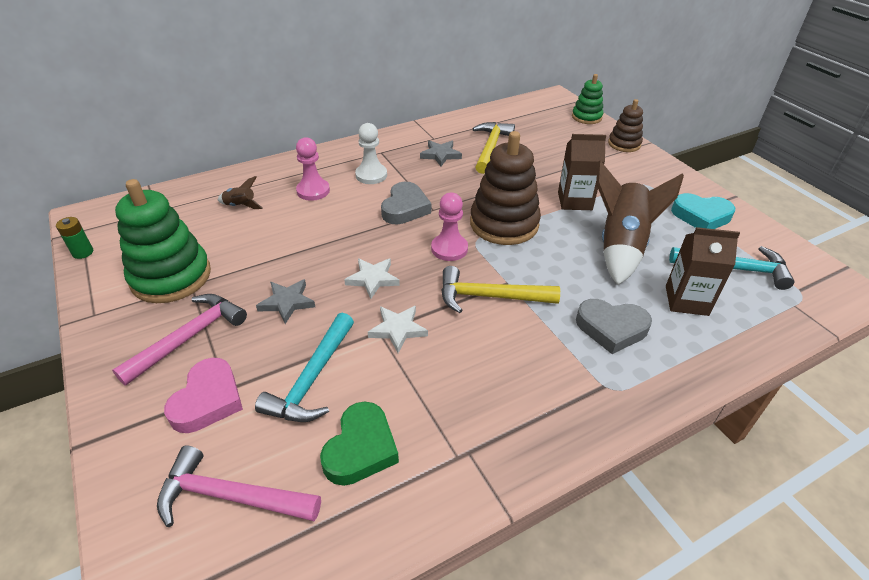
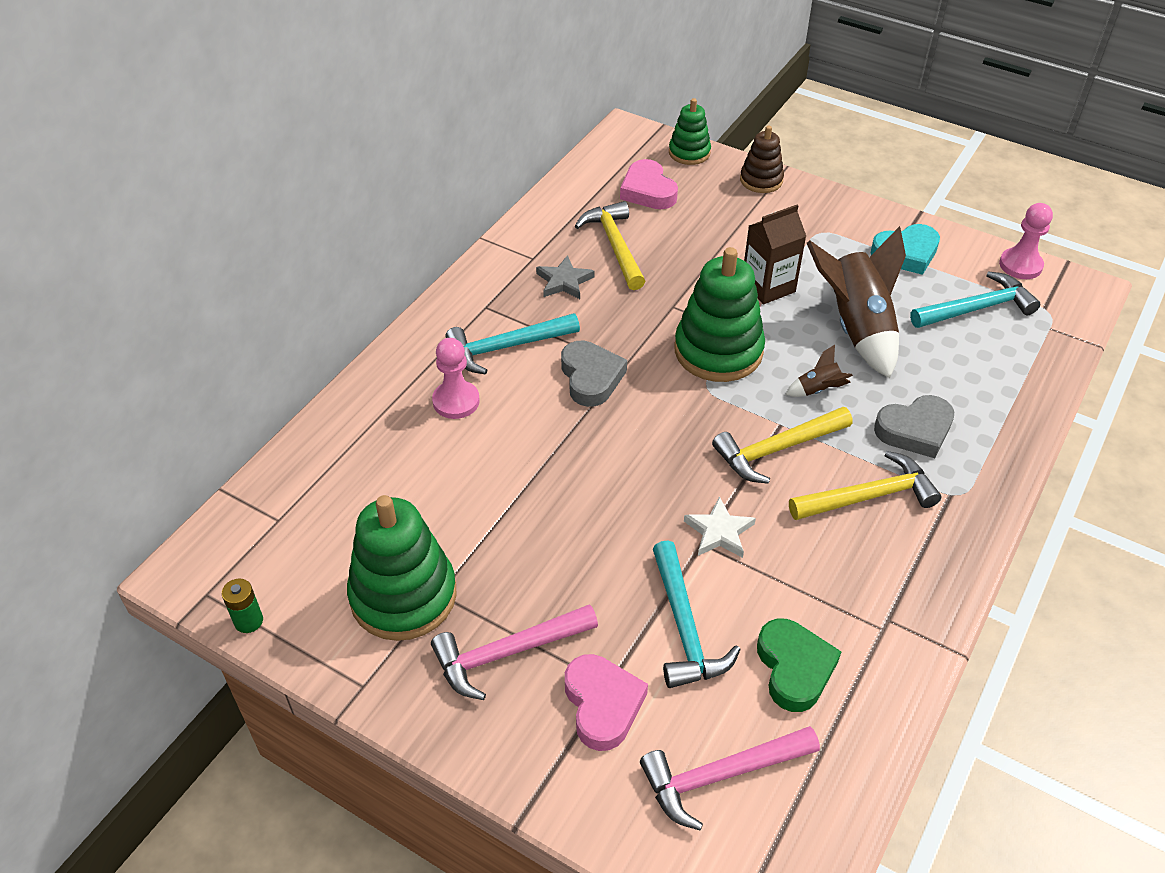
camera: 30 degrees left, 5 degrees up
(189, 337) = (508, 653): pink hammer -> pink hammer turned 120 degrees counterclockwise
(241, 206) = (385, 463): brown rocket -> brown rocket (818, 390)
(287, 302) = (574, 559): grey star -> none
(371, 175) = (506, 347): white pawn -> turquoise hammer
(373, 279) = (640, 486): white star -> none
(449, 249) = (687, 410): pink pawn -> pink pawn (1020, 265)
(504, 224) = (718, 351): brown stacking toy -> green stacking toy
(532, 356) = (868, 496): none -> yellow hammer
(540, 128) = (648, 191): none -> pink heart
(686, 300) = (958, 366): brown carton -> none

